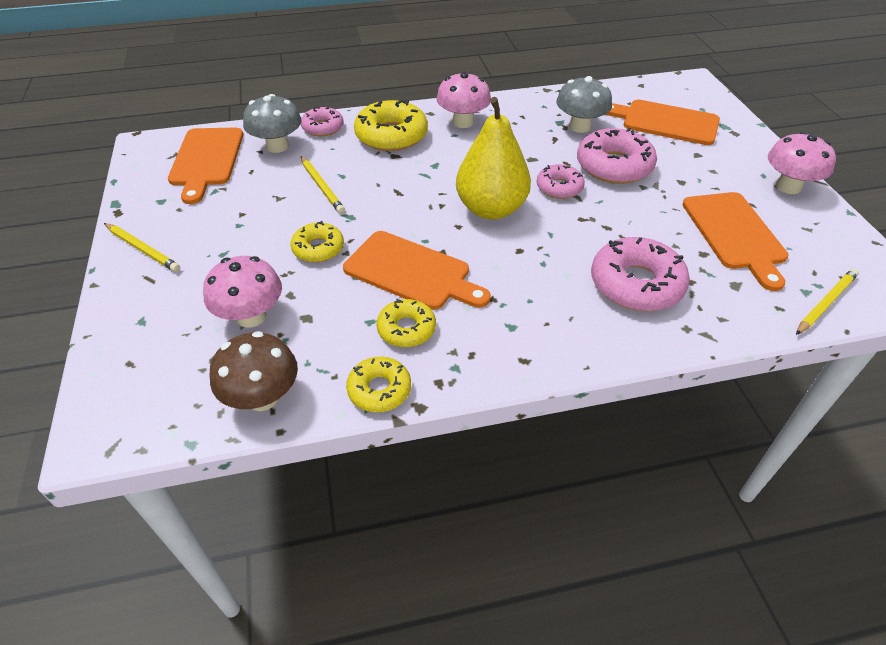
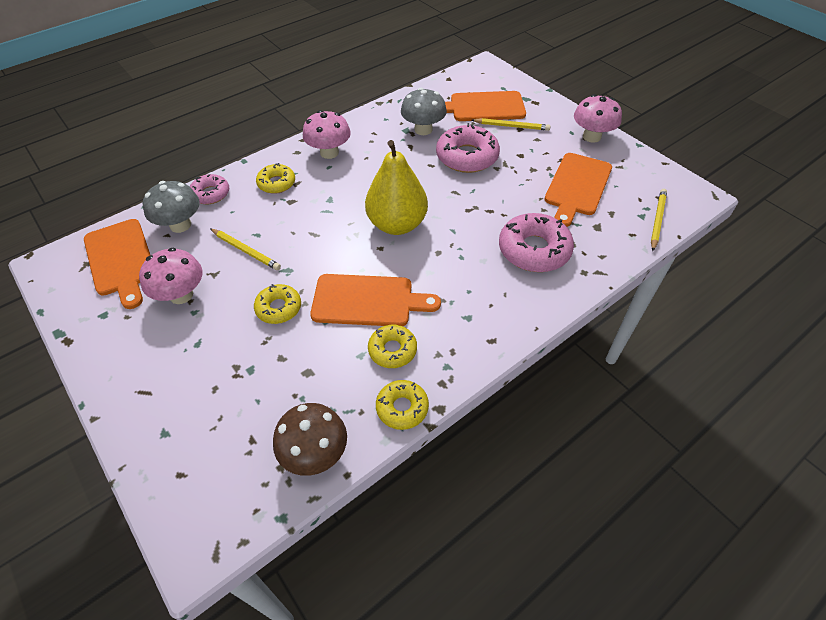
camera: 25 degrees left, 5 degrees up
(142, 249) = (118, 367): yellow pencil -> yellow pencil (511, 126)
(251, 316) = (260, 390): pink mushroom -> pink mushroom (181, 295)
(391, 135) = (276, 183): yellow donut -> yellow donut, size x0.59
(559, 187) = (437, 188): pink donut -> none
(735, 234) = (577, 186): orange cutting board -> orange cutting board turned 60 degrees clockwise

